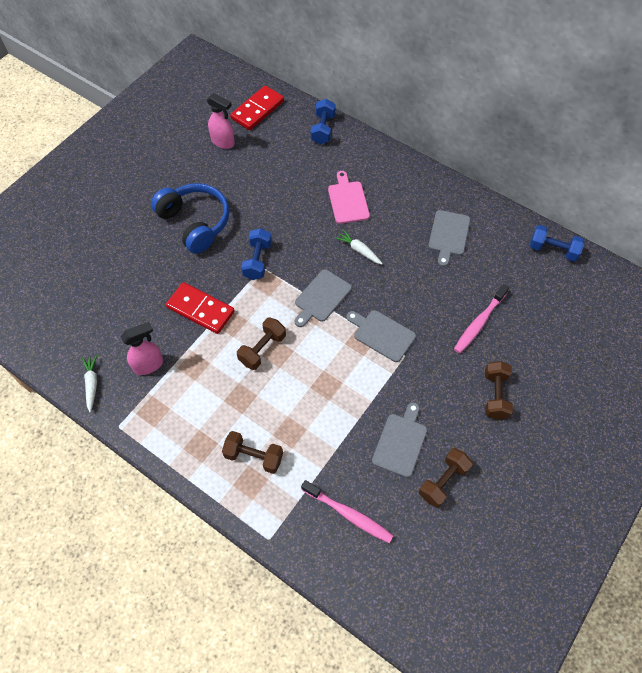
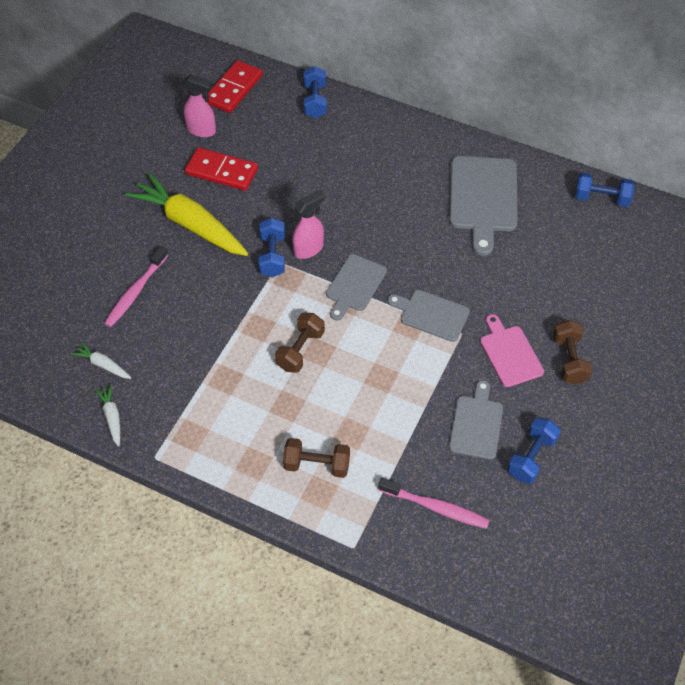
camera: 10 degrees left, 5 degrees down
(149, 365) = (173, 386): pink spray bottle -> pink spray bottle (309, 249)
(195, 223) = (190, 224): blue headphones -> yellow carrot
(200, 309) = (219, 318): red domino -> red domino (222, 171)
(348, 200) = (361, 176): pink cutting board -> pink cutting board (510, 353)
(359, 250) = (386, 228): white carrot -> white carrot (102, 364)
(443, 481) = (531, 457): brown dumbbell -> blue dumbbell
(448, 235) = (483, 198): grey cutting board -> grey cutting board, size x1.64
(479, 323) = (536, 286): pink toothbrush -> pink toothbrush (136, 292)

